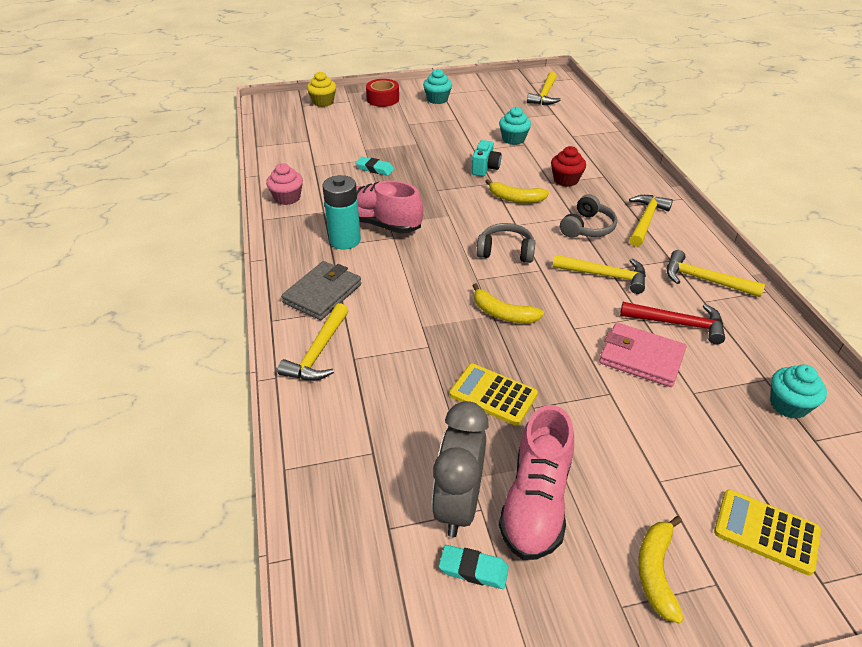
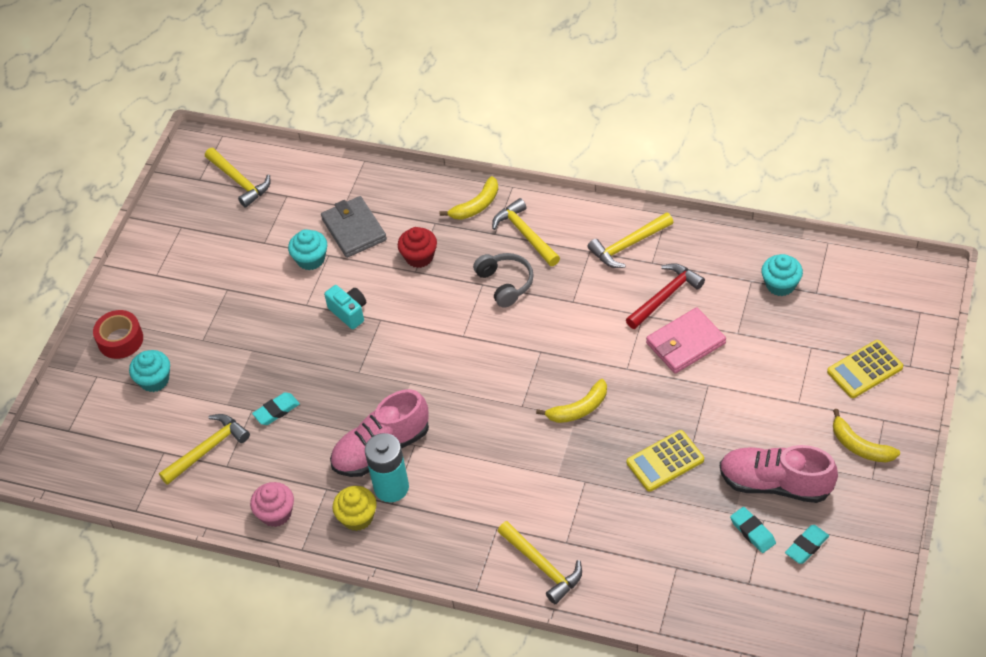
camera: 55 degrees left, 10 degrees up
(322, 293) = (463, 536): grey wallet -> grey wallet (354, 229)
(323, 102) = (77, 404): yellow cupcake -> yellow cupcake (357, 517)
(437, 99) = (166, 286): turquoise cupcake -> turquoise cupcake (154, 380)
(458, 504) = (752, 532): grey clock -> turquoise eraser
(506, 251) = (497, 364): grey headphones -> none
(515, 198) = (421, 314): yellow banana -> yellow banana (476, 205)
(536, 501) = (775, 484): pink shoe -> pink shoe turned 150 degrees clockwise
(605, 276) = (579, 309): yellow hammer -> yellow hammer (208, 449)

